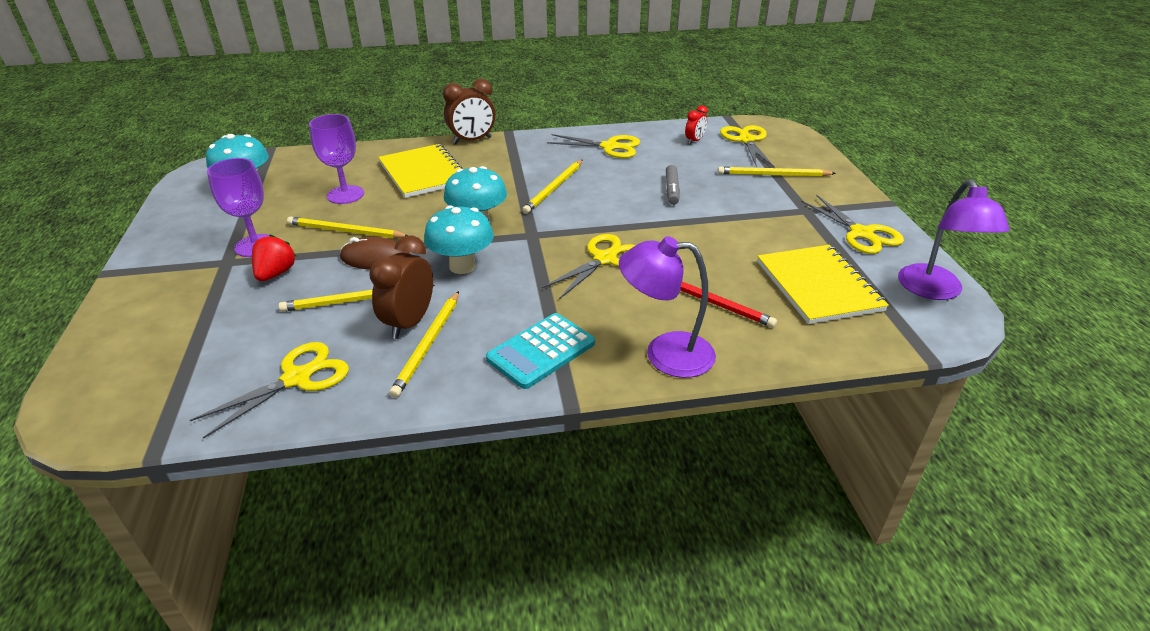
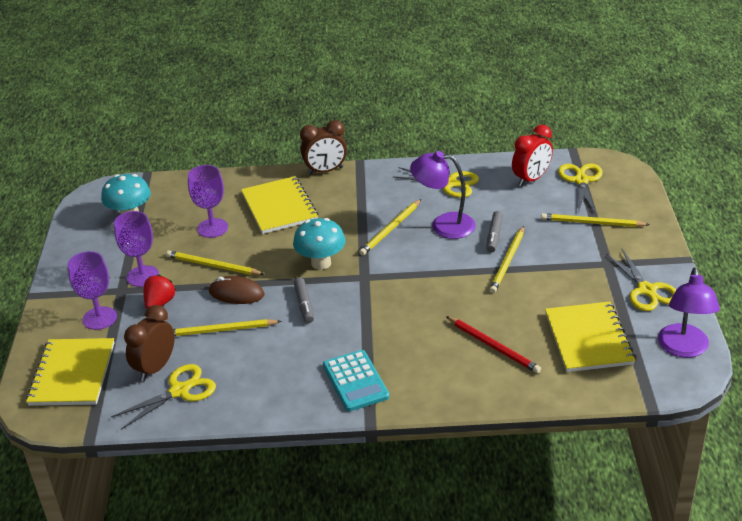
camera: 10 degrees right, 0 degrees up
(142, 365) = (72, 374): none -> yellow notebook
(193, 294) = (99, 318): none -> purple goblet
(409, 323) = (260, 352): brown clock -> brown clock (155, 368)
(428, 345) = (273, 371): yellow pencil -> yellow pencil (507, 261)
(462, 266) = (304, 304): turquoise mushroom -> grey marker
(541, 351) = (355, 381): turquoise calculator -> turquoise calculator turned 75 degrees counterclockwise
(604, 259) = (419, 304): yellow scissors -> none
(665, 354) = (447, 389): purple lamp -> purple lamp (443, 225)
(694, 141) = (531, 179): red clock -> red clock, size x1.77

